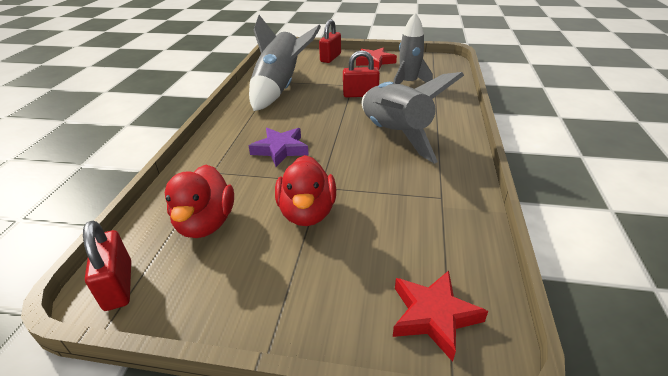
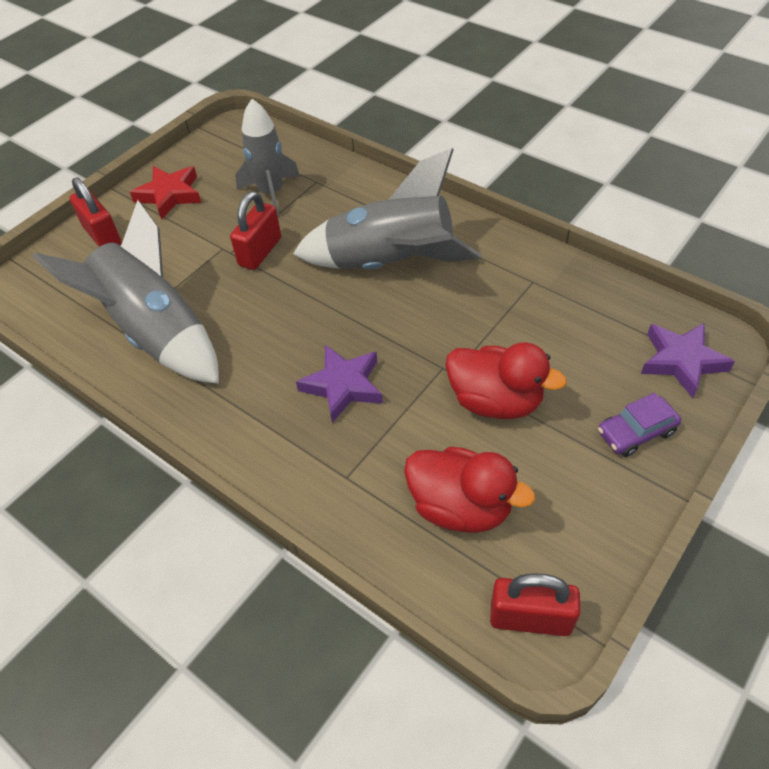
camera: 60 degrees left, 15 degrees up
(324, 302) = (636, 432): none -> purple car
(433, 316) = (681, 361): red star -> purple star

